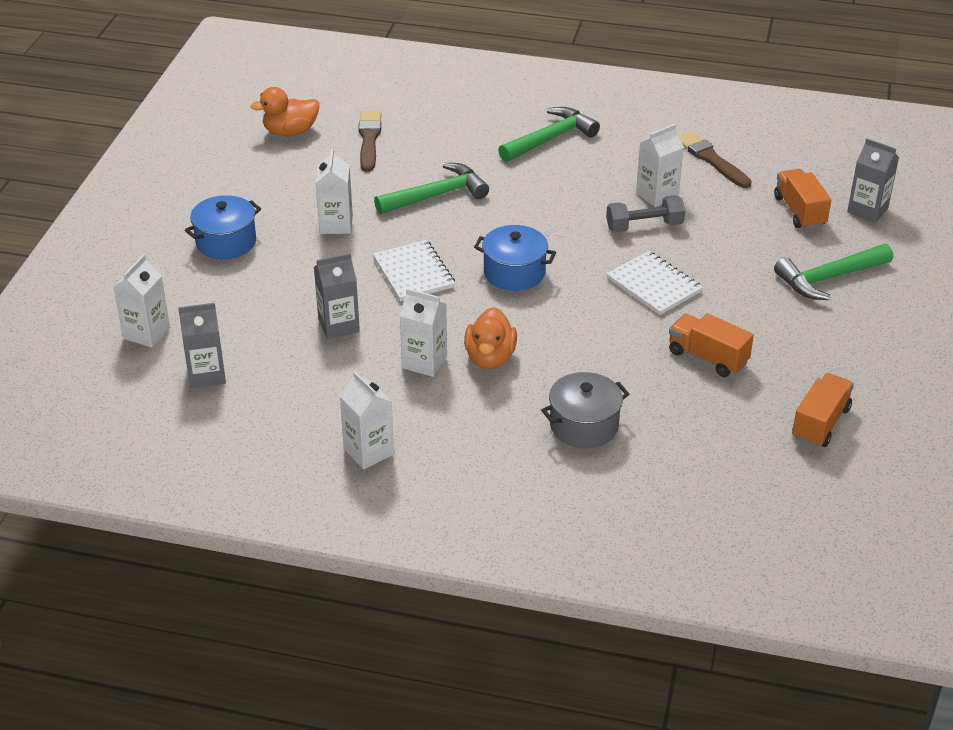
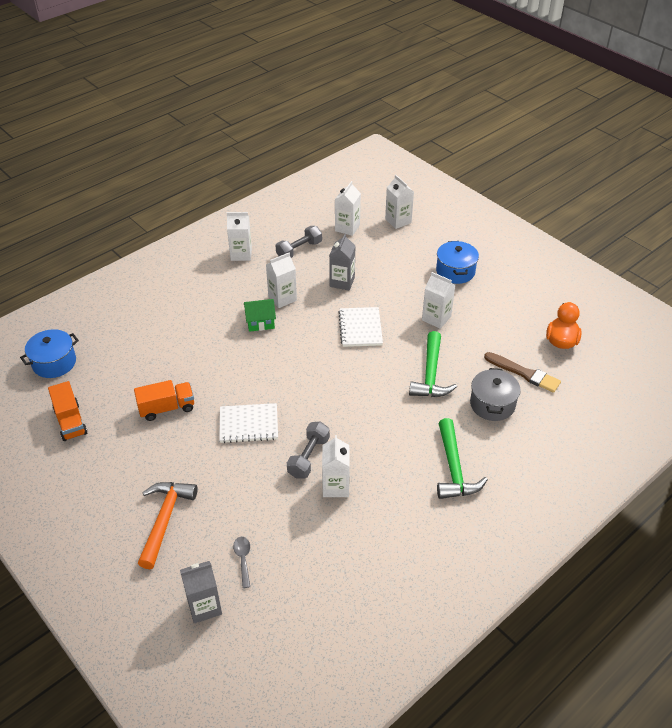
camera: 125 degrees right, 5 degrees up
(206, 375) = (347, 228): grey carton -> white carton
(304, 397) = (299, 250): none -> grey dumbbell
(413, 273) = (360, 328): white notebook -> white notebook turned 75 degrees clockwise
(490, 358) = (260, 323): orange duck -> green house
(514, 272) = (321, 369): blue pot -> blue pot (54, 363)
(584, 425) = (176, 330): grey pot -> grey pot (492, 404)
(711, 160) = (350, 550): brown brush -> none
(799, 211) = (243, 559): orange truck -> grey spoon
(829, 278) = (165, 520): green hammer -> orange hammer

